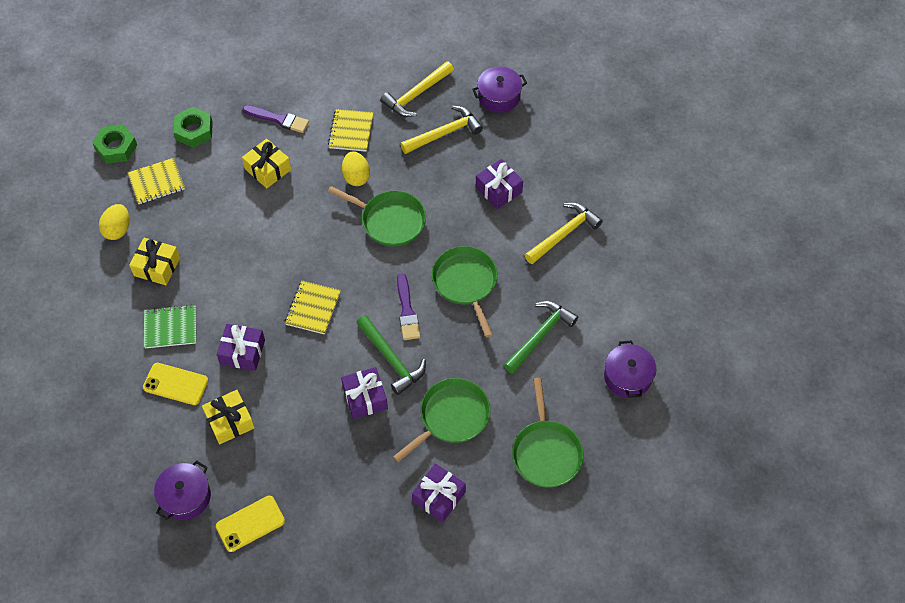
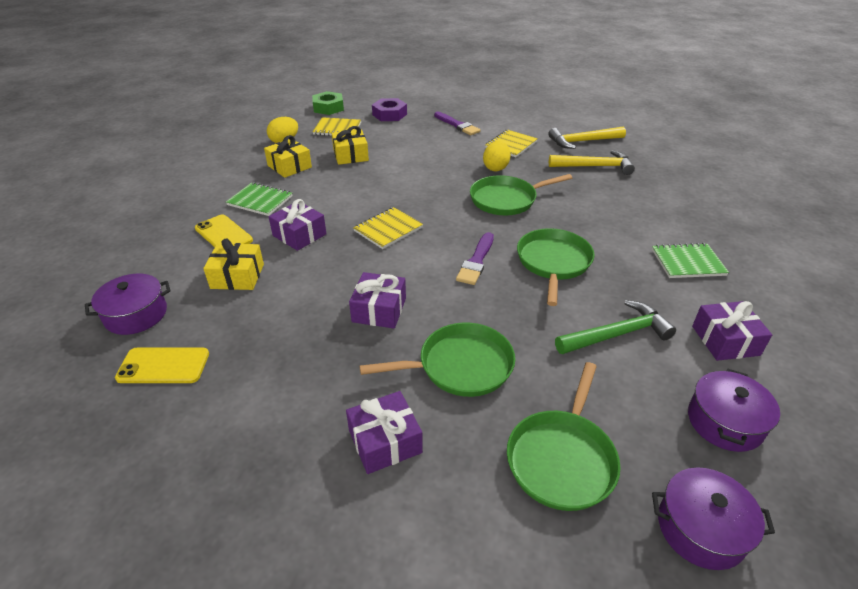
camera: 30 degrees right, 20 degrees down
(194, 131) = (389, 114): green nut -> purple nut
(268, 169) = (426, 145): yellow gift -> yellow gift (350, 155)
(390, 221) = (506, 200): green pan -> green pan turned 105 degrees clockwise
(391, 359) = (432, 290): green hammer -> none
(498, 189) = (628, 212): purple gift -> purple gift (725, 340)
(499, 96) = (660, 160): purple pot -> purple pot (701, 528)
(564, 234) = (687, 262): yellow hammer -> green notebook

